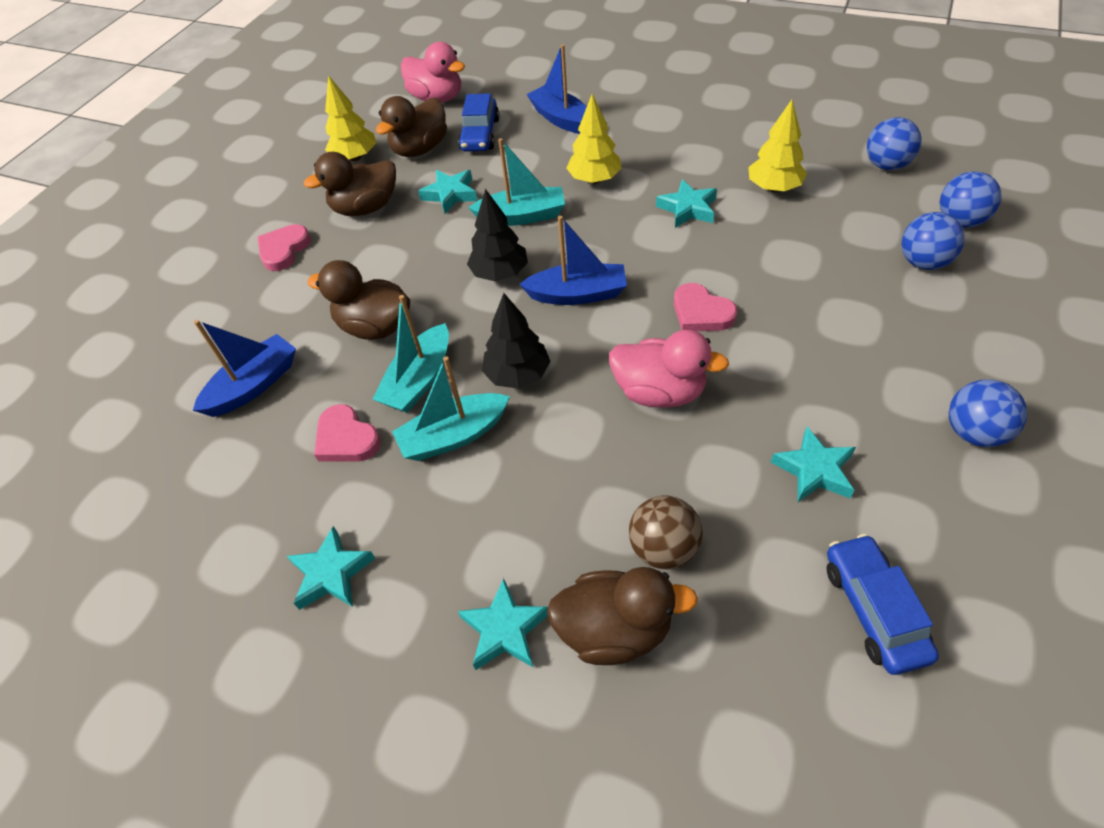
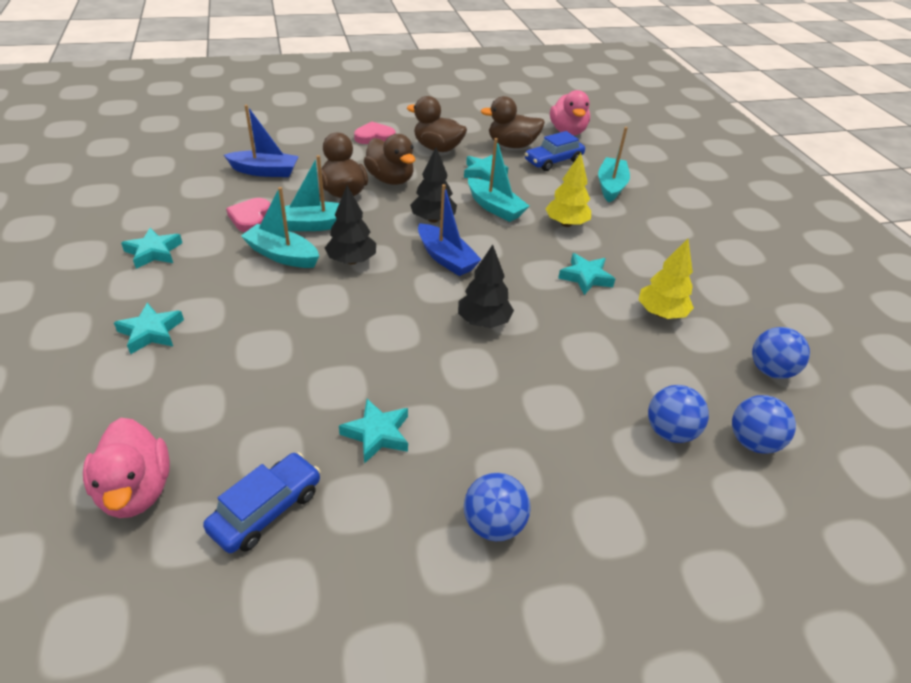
camera: 45 degrees right, 10 degrees down
(355, 157) = (477, 126): yellow tree -> none
(561, 119) = (611, 186): blue boat -> turquoise boat
(614, 629) = (176, 379): brown duck -> brown duck (390, 179)
(659, 392) = (389, 328): pink duck -> pink duck (136, 490)
(663, 548) = (253, 378): brown ball -> none
(701, 313) = (483, 321): pink heart -> black tree

